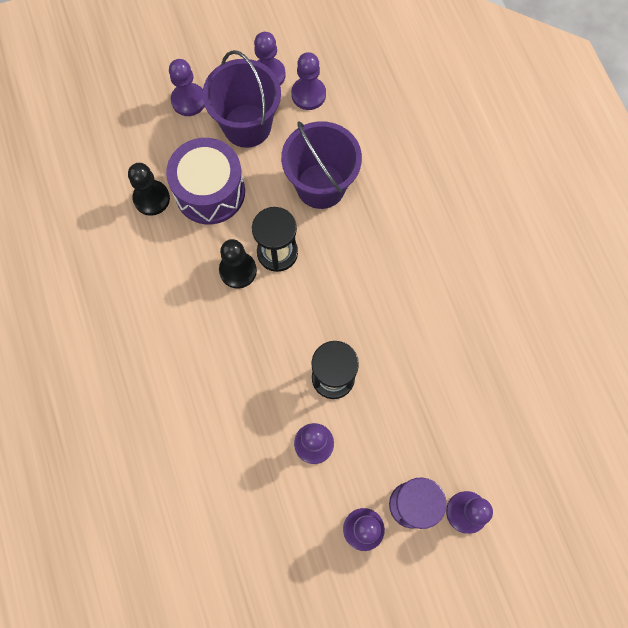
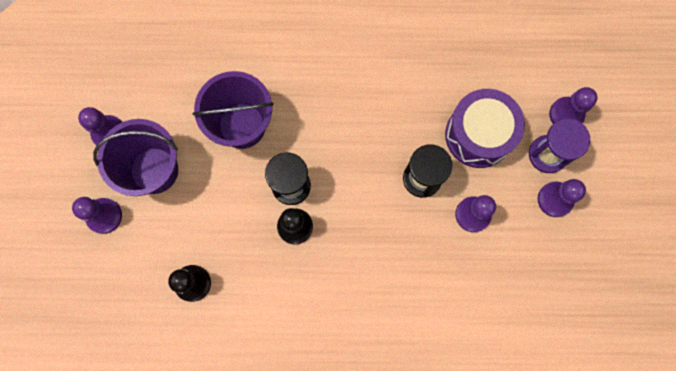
camera: 70 degrees left, 5 degrees up
(210, 191) = (207, 226): purple drum -> purple drum (478, 135)
(308, 94) = (146, 104): purple pawn -> none

